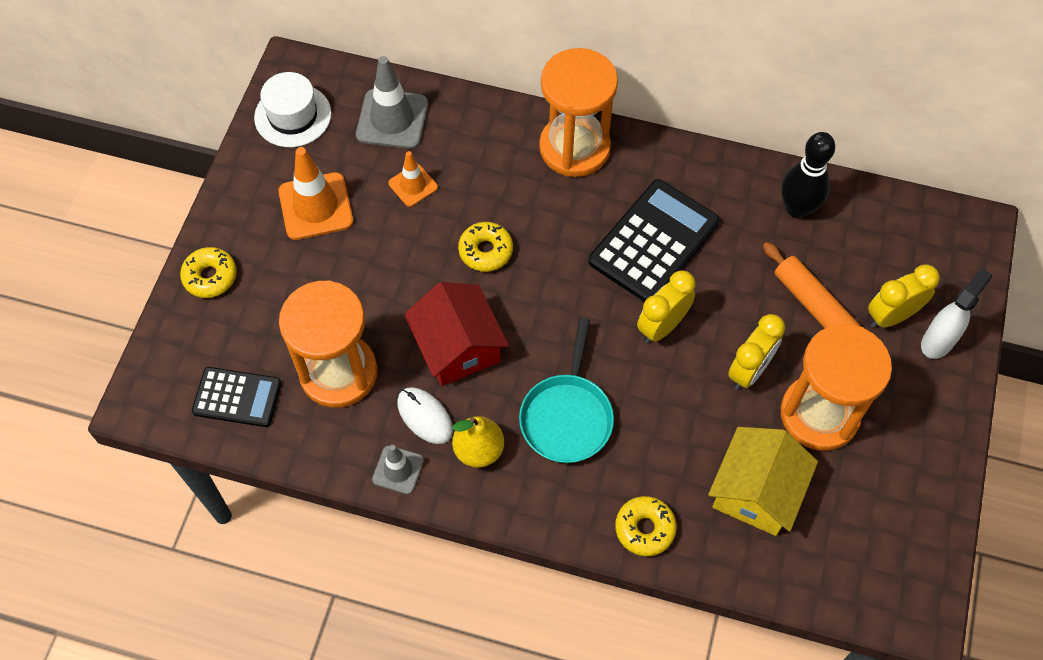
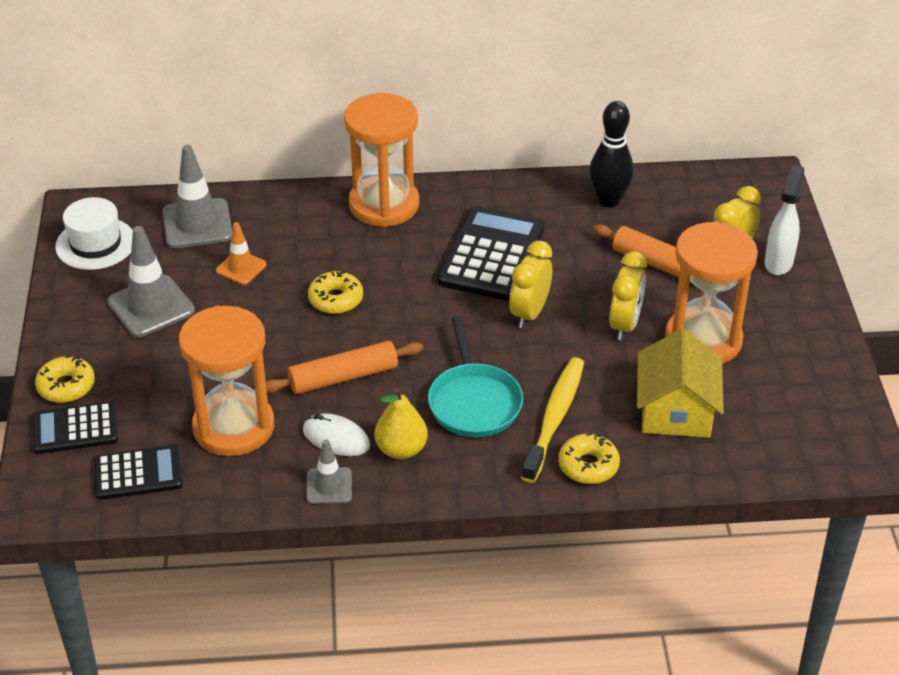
camera: 20 degrees left, 20 degrees down
(201, 328) = (75, 429): none -> black calculator
(316, 206) = (151, 306): orange traffic cone -> grey traffic cone
(458, 347) = (343, 377): red house -> orange rolling pin
(635, 461) = (554, 418): none -> yellow toothbrush

